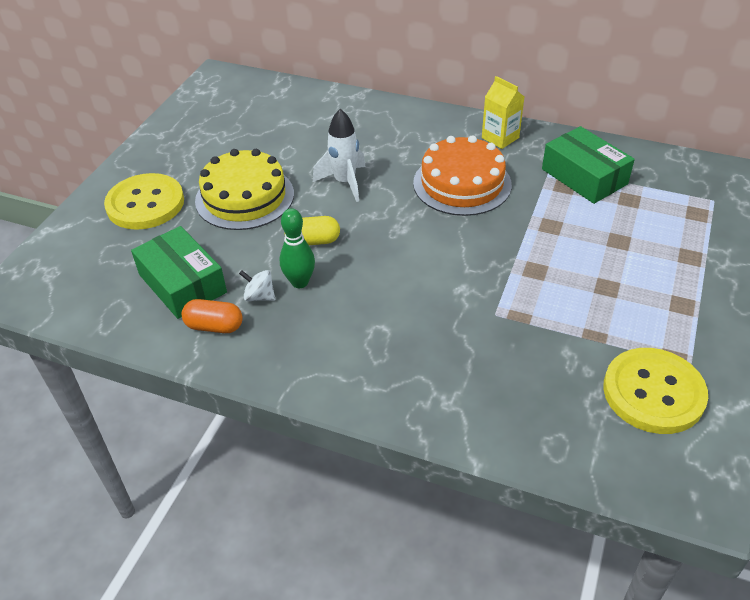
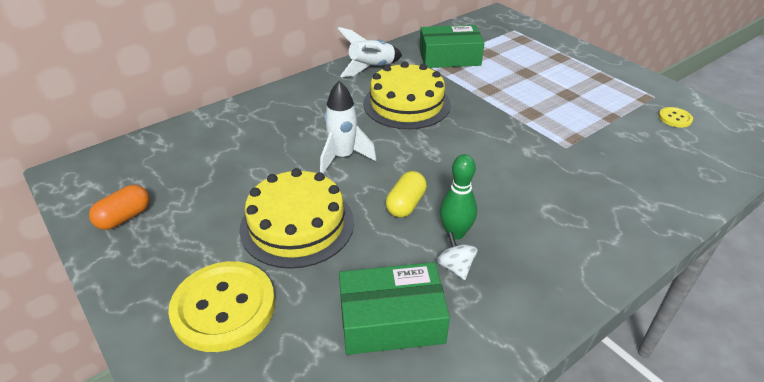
camera: 60 degrees left, 5 degrees down
(214, 326) = (476, 316): orange capsule -> orange capsule (124, 217)
(259, 296) = (455, 267): white spinning top -> white spinning top turned 105 degrees clockwise
(462, 183) = (406, 104): orange cake -> yellow cake
(500, 138) = (371, 68): yellow carton -> white rocket
(653, 392) = (675, 118): yellow button -> yellow button, size x0.44

